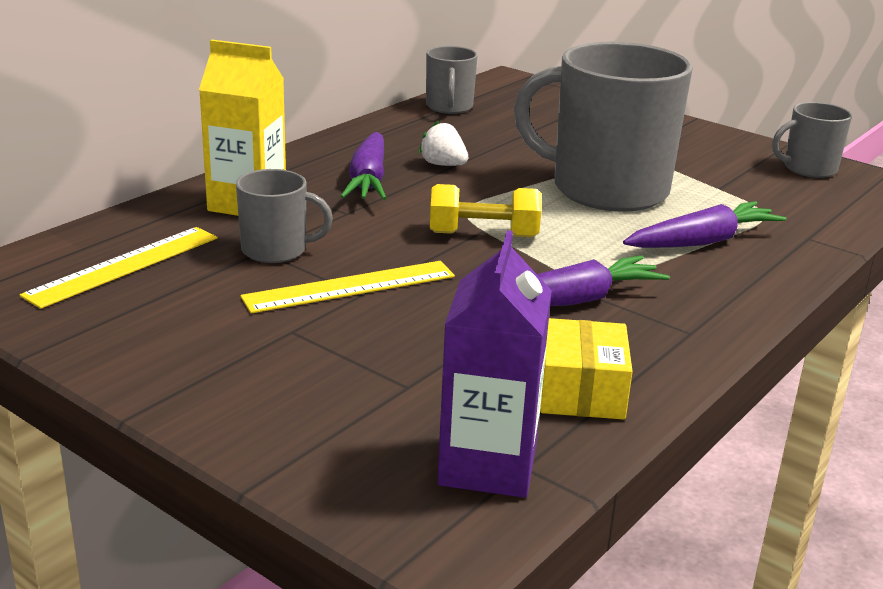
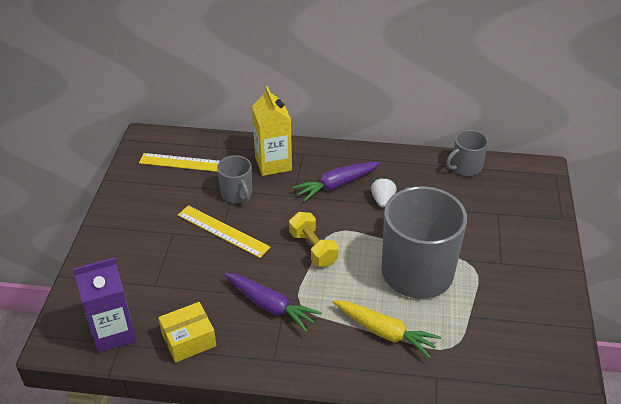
camera: 60 degrees right, 15 degrees up
(702, 242) = (384, 332): purple carrot -> yellow carrot
(808, 169) = (551, 349): grey mug -> none

